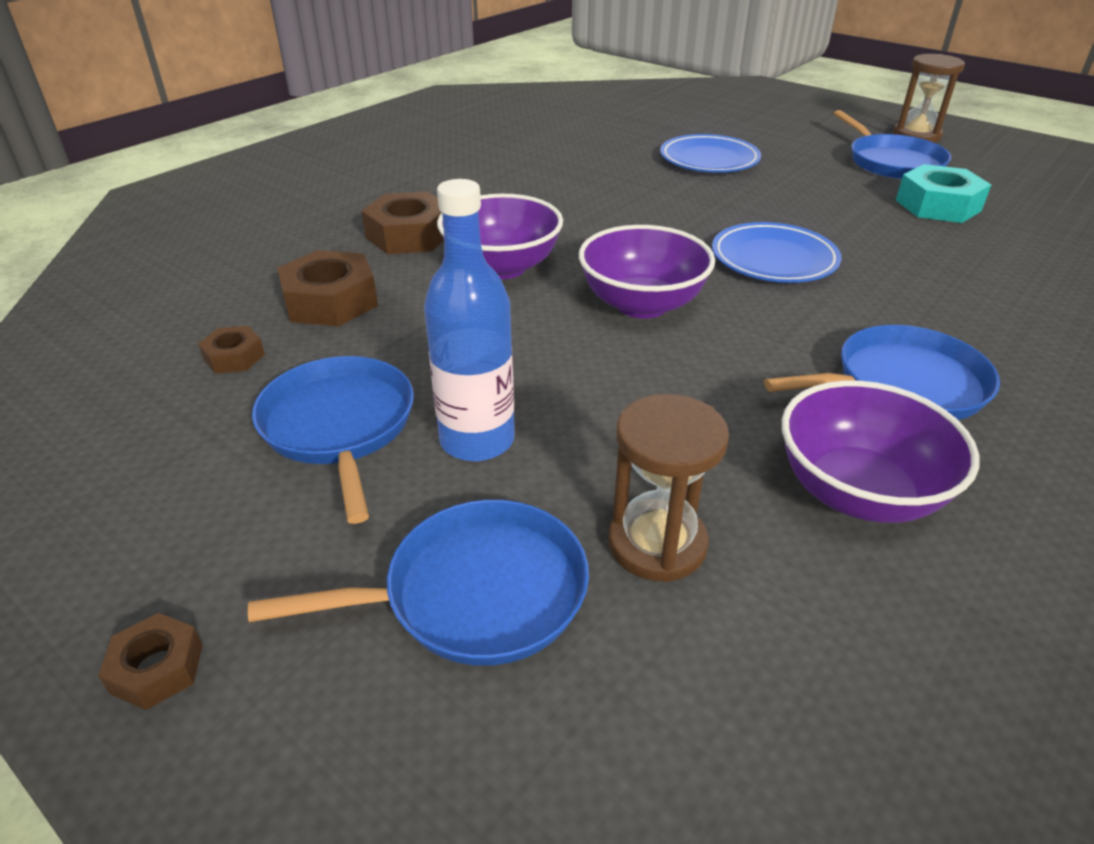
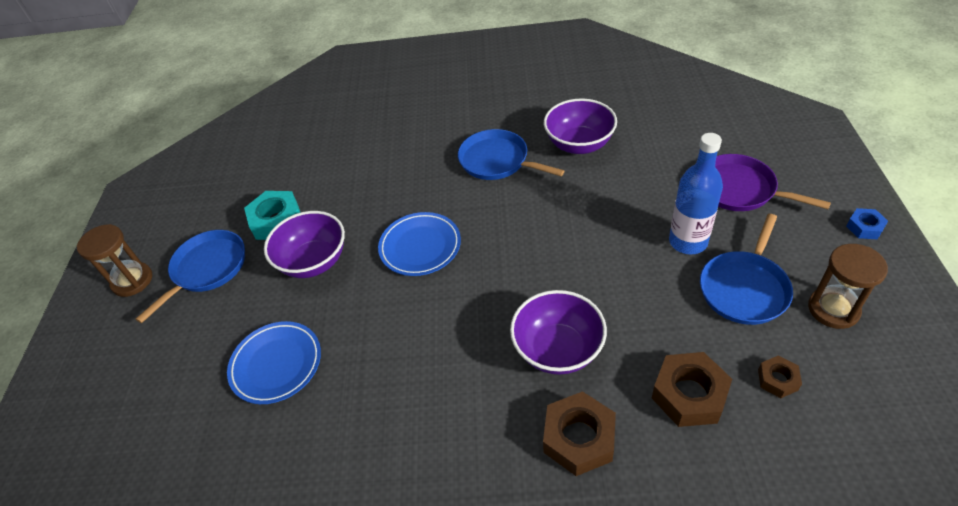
camera: 125 degrees left, 10 degrees up
(157, 668) = (864, 227): brown nut -> blue nut
(476, 593) = (739, 189): blue pan -> purple pan
(642, 304) = (526, 264): purple bowl -> purple bowl (314, 261)
(657, 544) = (664, 169): brown hourglass -> brown hourglass (833, 309)

